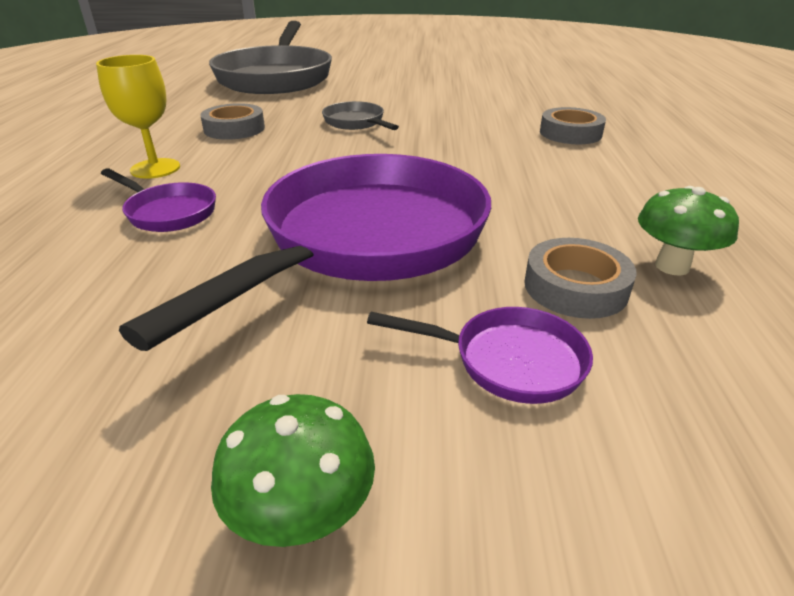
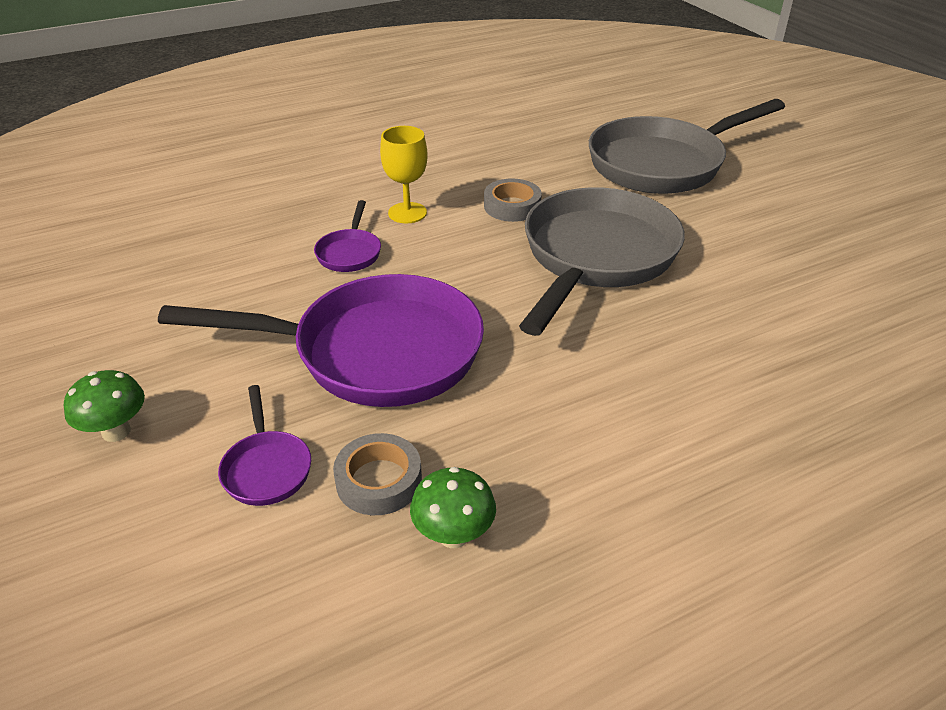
camera: 60 degrees right, 5 degrees up
(356, 123) = (596, 258): grey pan -> grey pan, size x2.38
(570, 133) = (729, 404): grey tape -> none

